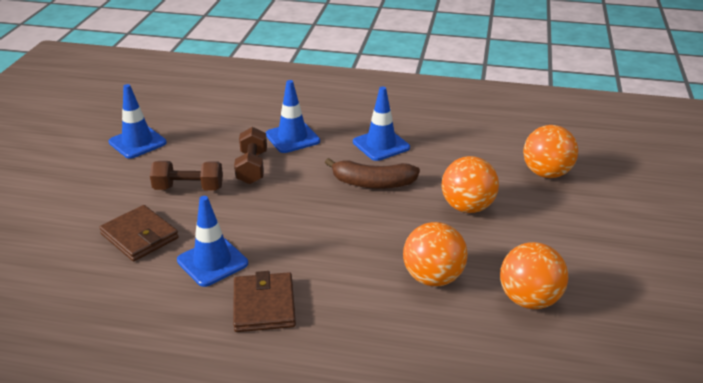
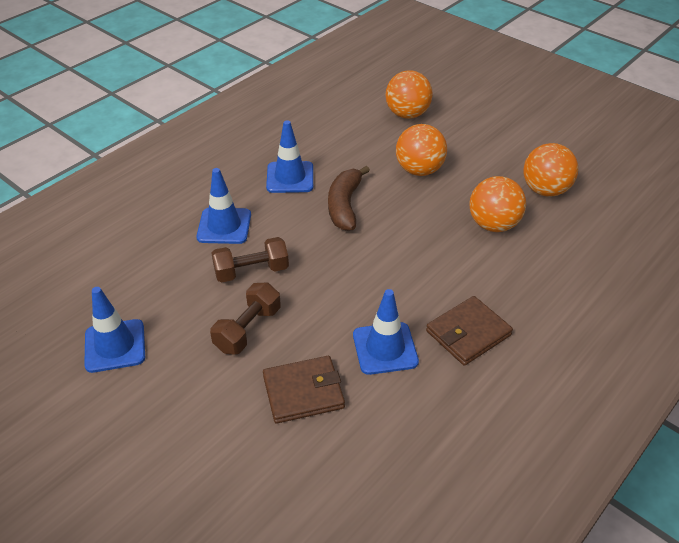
camera: 60 degrees left, 10 degrees up
(252, 167) = (251, 271): brown dumbbell -> brown dumbbell turned 45 degrees counterclockwise
(264, 305) = (468, 333): brown wallet -> brown wallet turned 60 degrees counterclockwise
(372, 183) = (345, 205): brown banana -> brown banana turned 150 degrees clockwise

